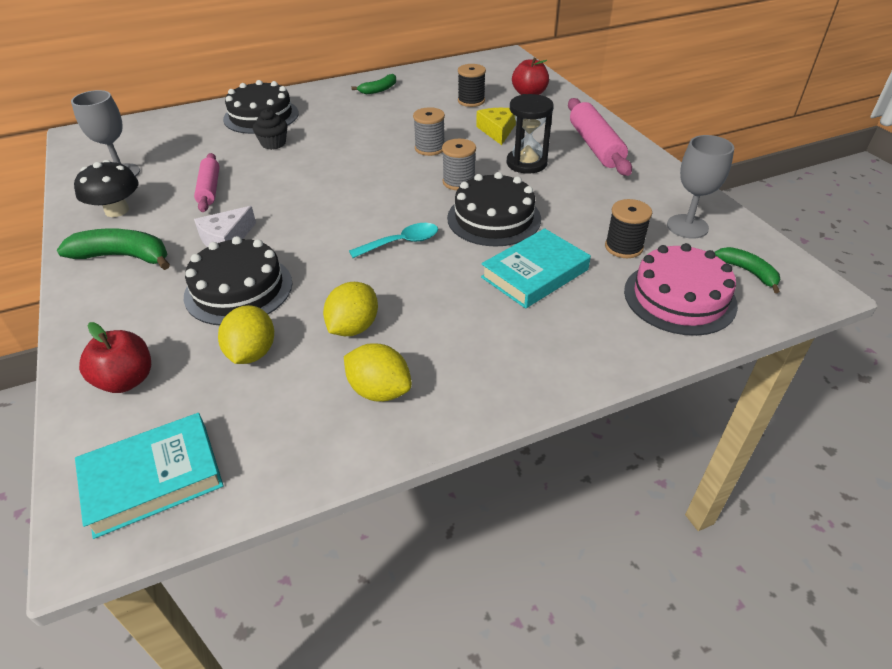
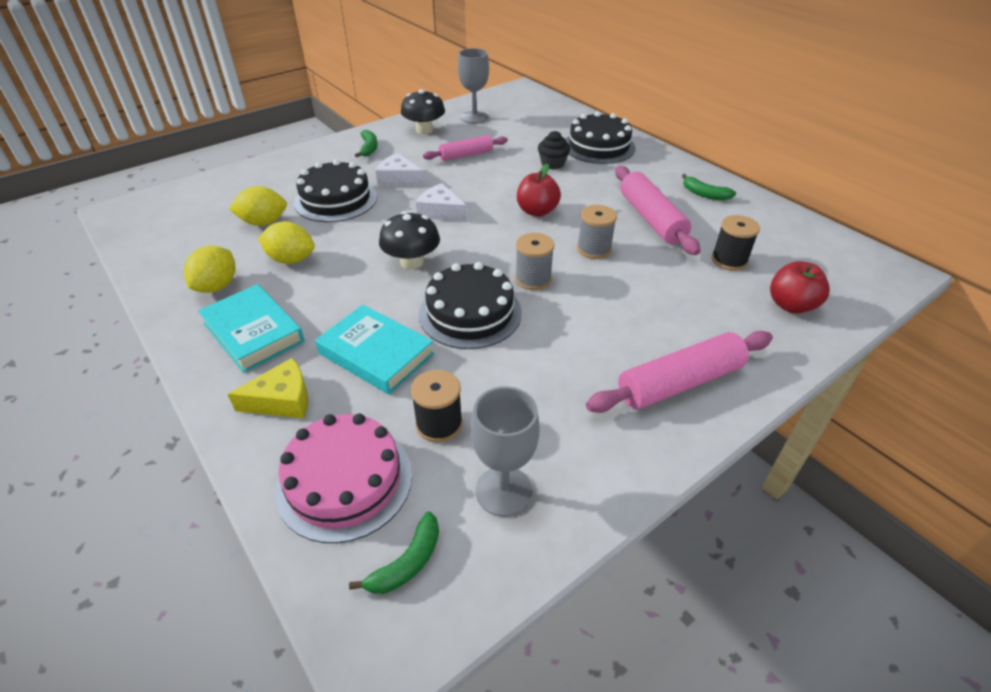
camera: 75 degrees right, 0 degrees up
(124, 256) = (369, 148): green banana -> green banana, size x0.60
(126, 380) = (241, 185): red apple -> red apple (537, 211)
(153, 478) = (155, 217): turquoise book -> turquoise book (253, 332)
(319, 217) = (440, 212): none -> white cheese
(400, 117) = (651, 219): none -> pink rolling pin
(401, 243) = (412, 262): turquoise spoon -> black mushroom
(497, 131) = (665, 291): yellow cheese -> yellow cheese (282, 400)
(526, 163) = (598, 323): black hourglass -> none

